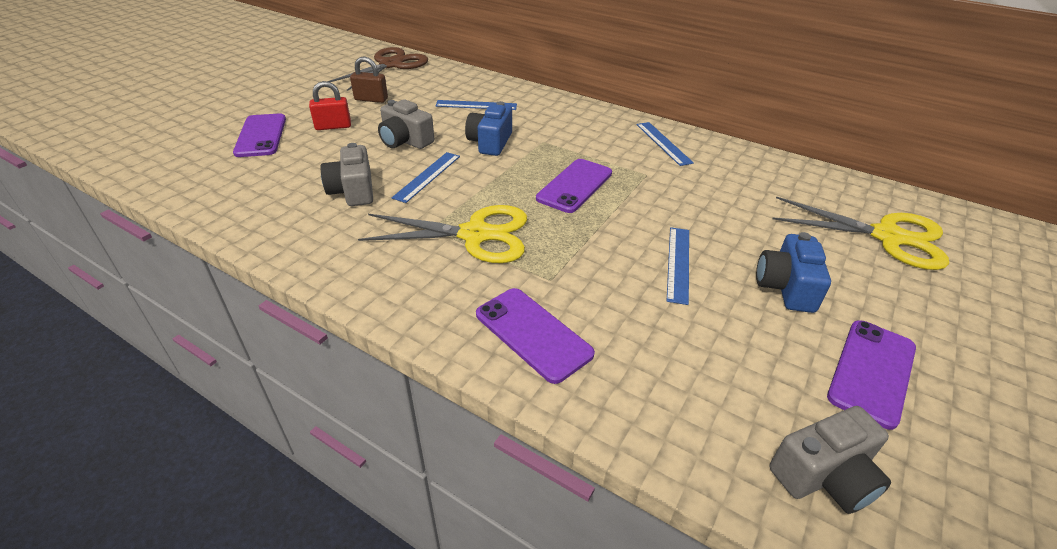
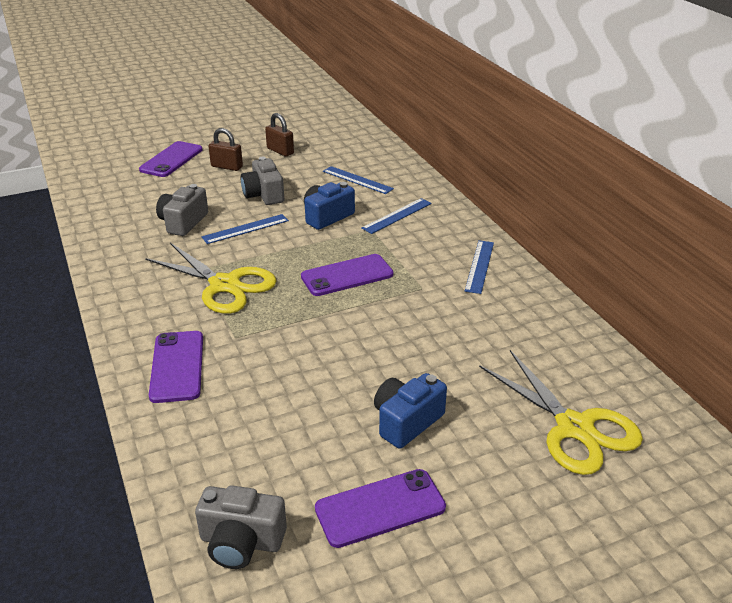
camera: 35 degrees right, 5 degrees down
(333, 126) = (227, 167): red padlock -> brown padlock
(391, 65) = (332, 123): brown scissors -> none
(678, 263) = (344, 366): blue ruler -> blue ruler (397, 216)

